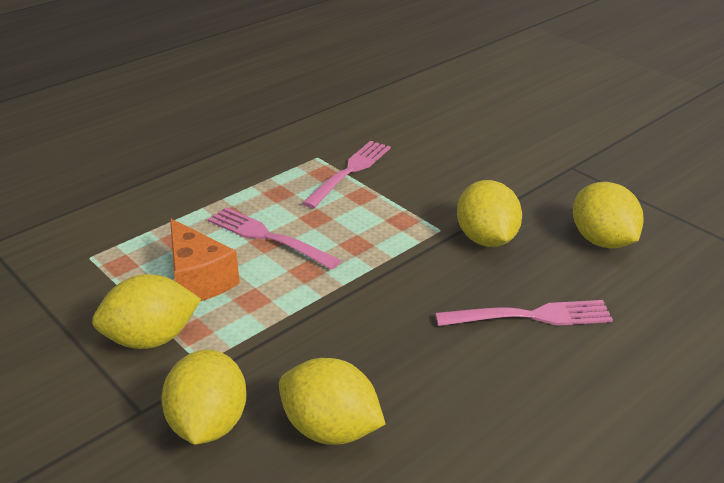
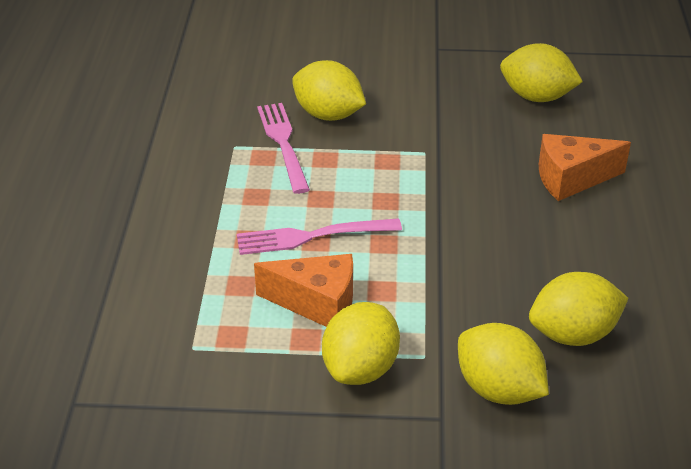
camera: 45 degrees left, 5 degrees up
(486, 239) = (465, 140): yellow lemon -> yellow lemon (328, 115)
(530, 316) = (571, 179): pink fork -> orange cheese

